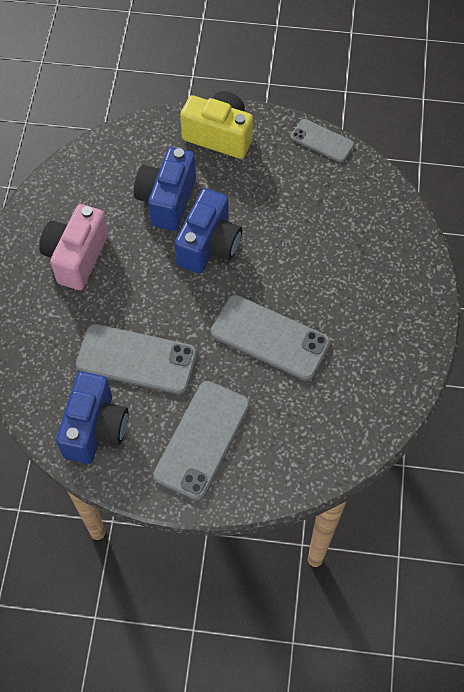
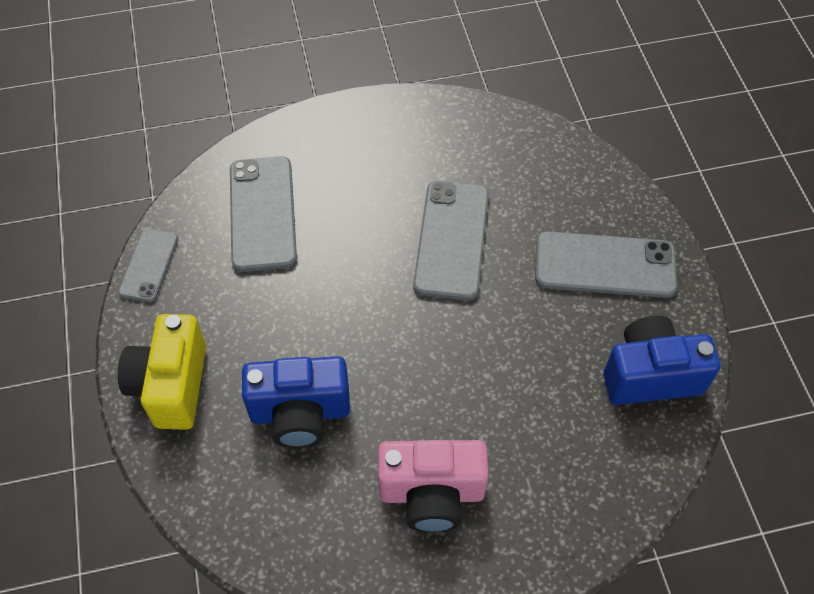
camera: 110 degrees left, 5 degrees down
(136, 359) = (543, 364): grey phone -> grey phone (262, 213)
(209, 245) = (352, 340): blue camera -> none

